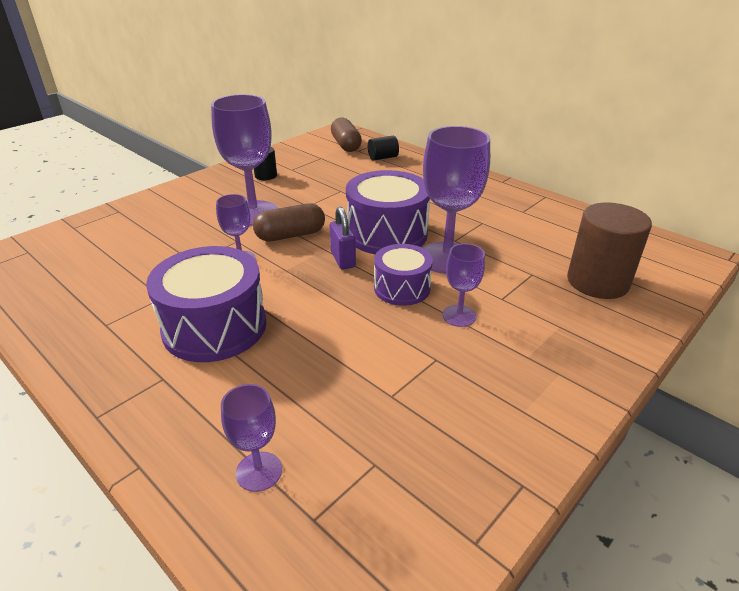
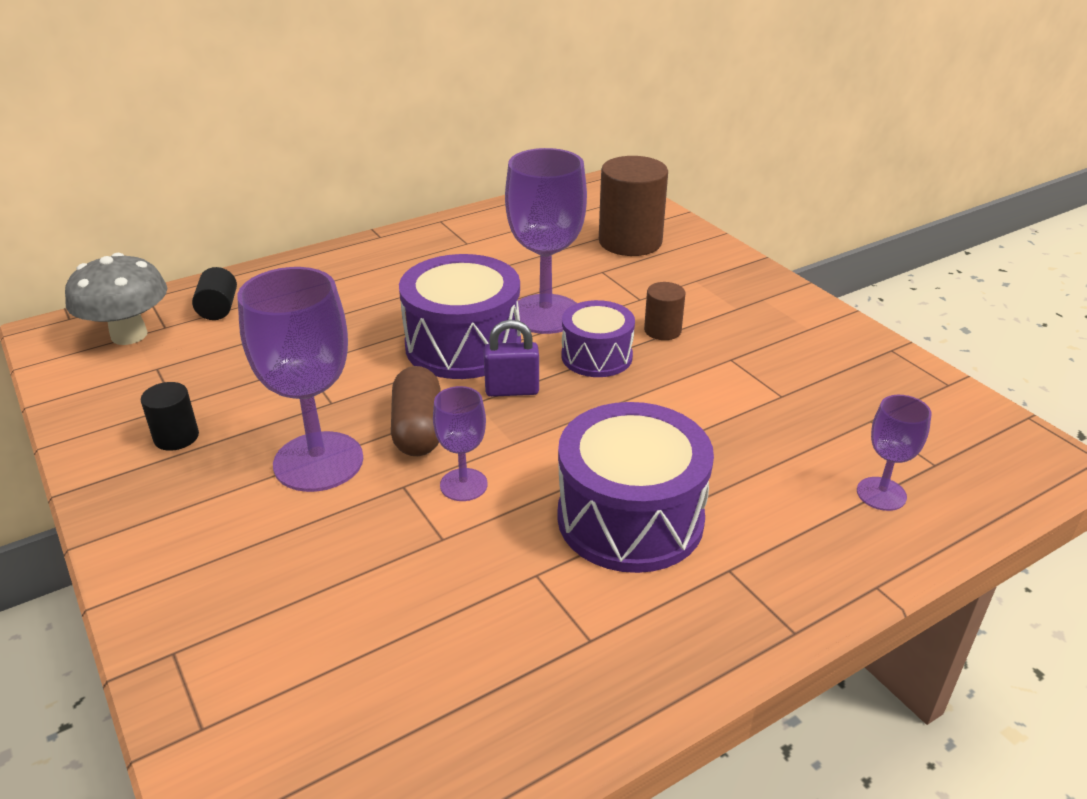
camera: 75 degrees left, 0 degrees up
(346, 145) = (129, 335): brown capsule -> grey mushroom
(459, 316) = (662, 330): purple goblet -> brown cylinder

